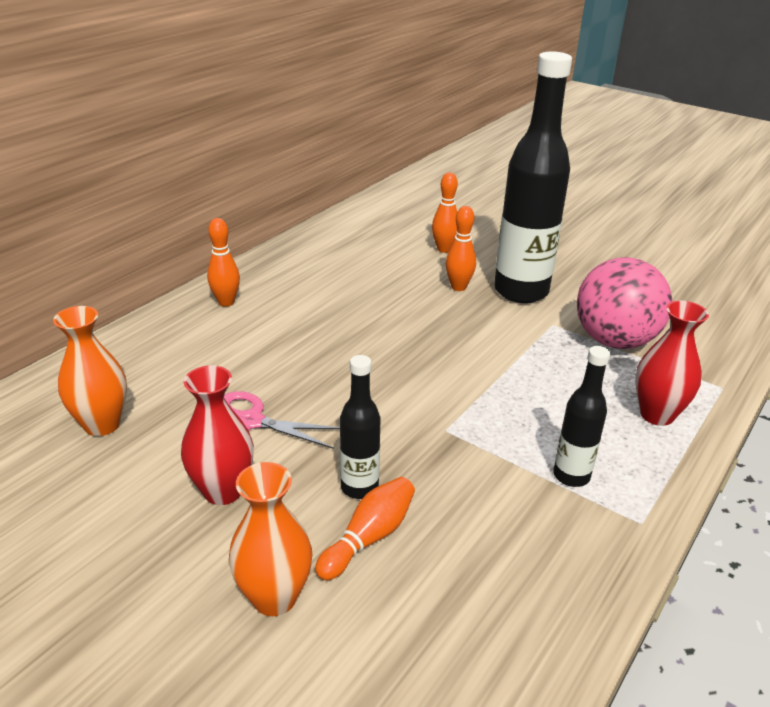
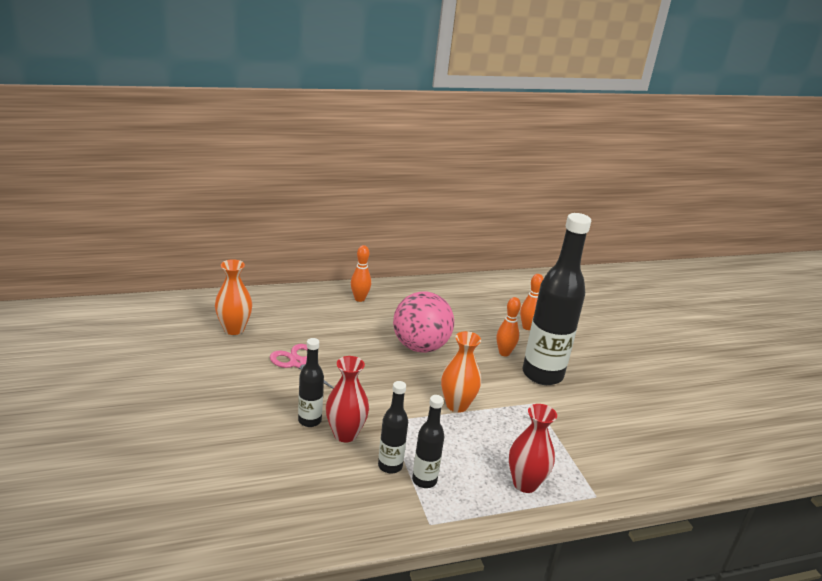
camera: 35 degrees right, 5 degrees down
(223, 491) = (249, 386): red vase -> red vase (345, 434)
(274, 597) = (216, 441): orange vase -> orange vase (457, 405)
(369, 537) = (285, 443): orange bowling pin -> none
(517, 483) = (390, 466): none -> black bottle
(614, 341) = (562, 432): pink ball -> pink ball (420, 347)

